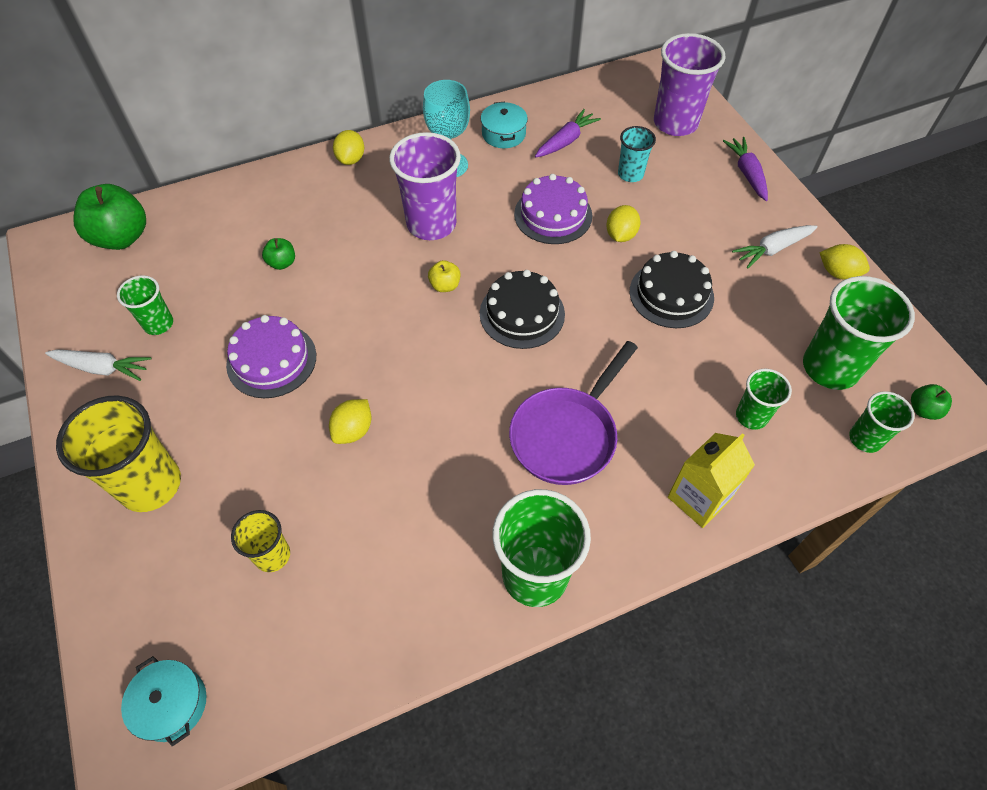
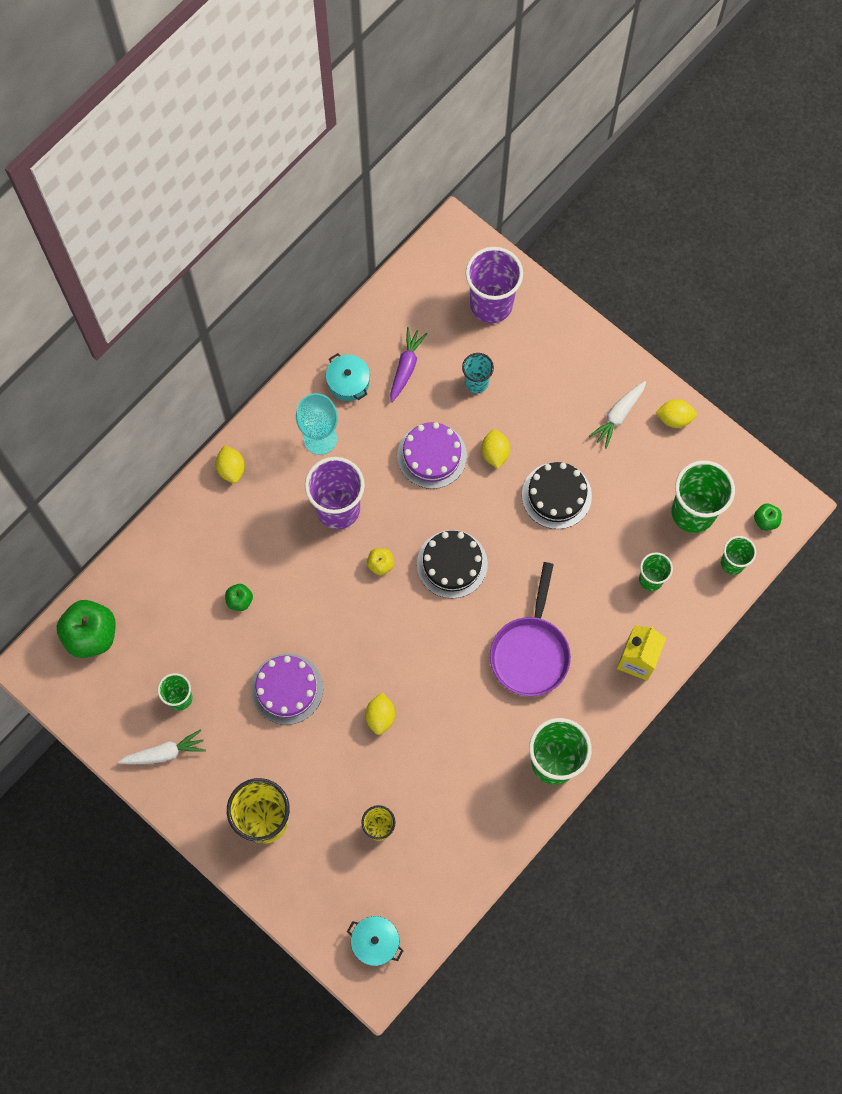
camera: 25 degrees left, 15 degrees up
(747, 173) = (571, 340): purple carrot -> none

